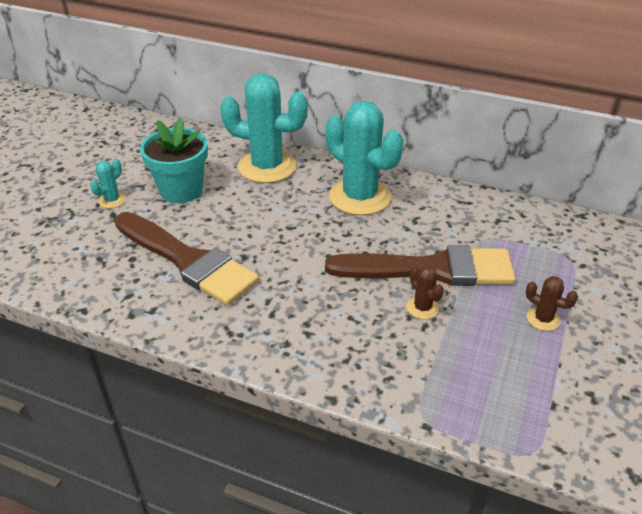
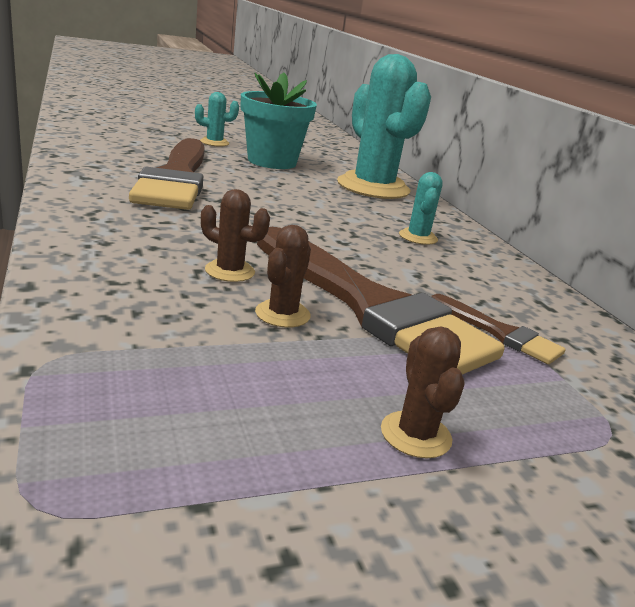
camera: 45 degrees right, 15 degrees down
(360, 197) = (418, 237): turquoise cactus -> turquoise cactus, size x0.43
(360, 304) = (230, 271): none -> brown cactus
(482, 238) = (499, 333): none -> brown brush

